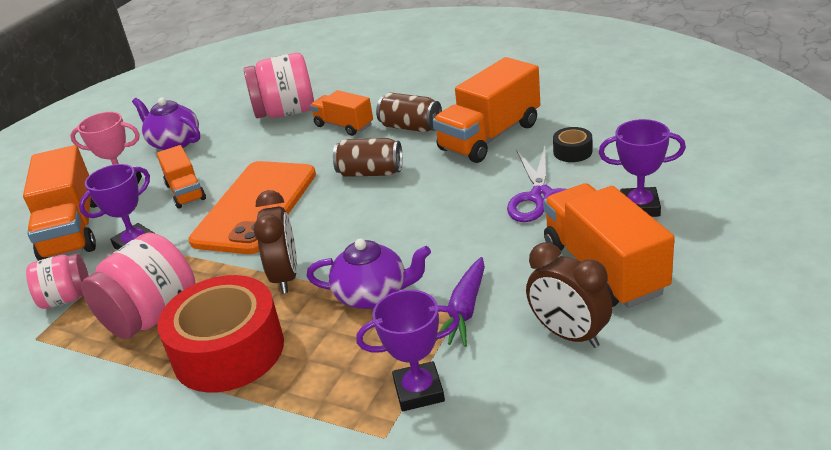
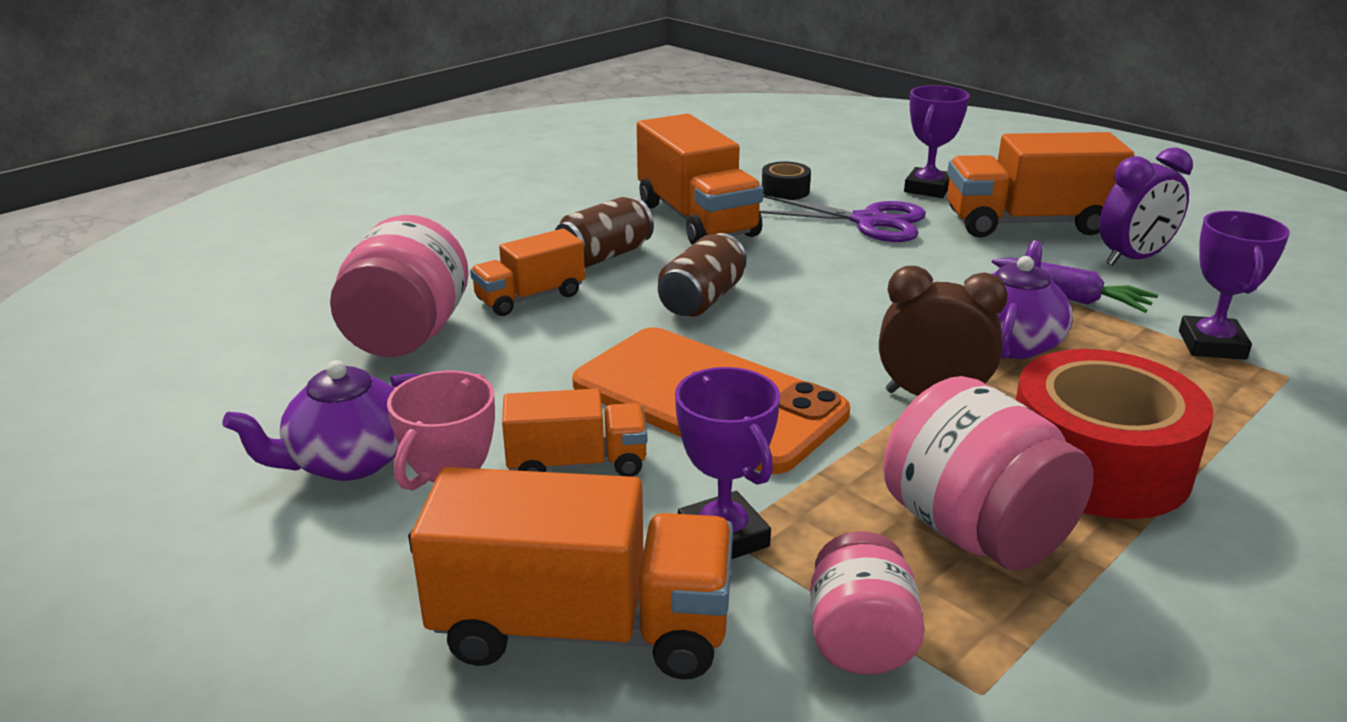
camera: 75 degrees left, 5 degrees down
(569, 334) = (1133, 259): brown clock -> purple clock

